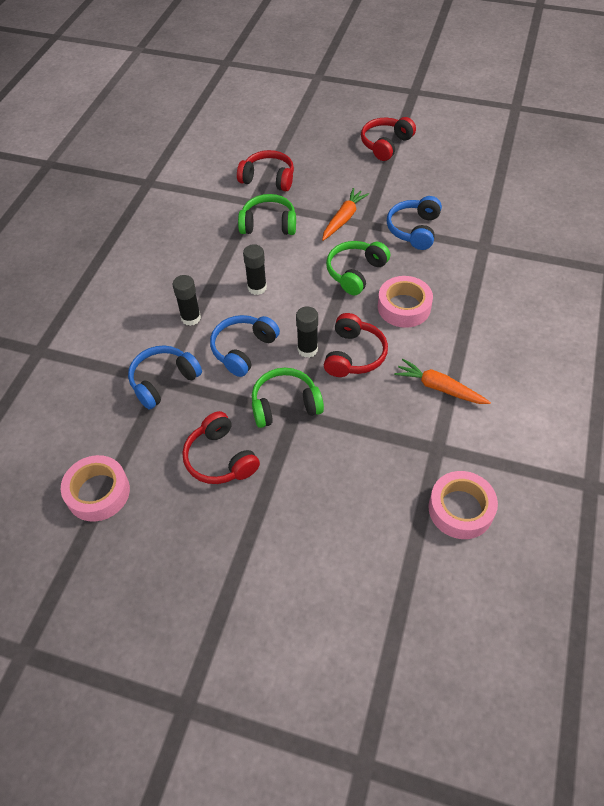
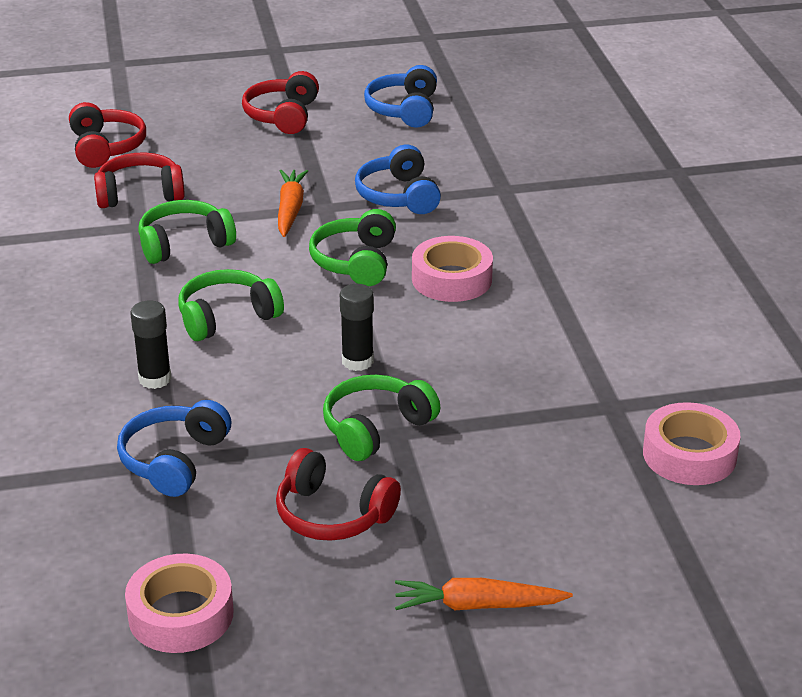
camera: 30 degrees left, 20 degrees down
(243, 349) = (265, 389): blue headphones -> blue headphones (404, 110)
(257, 288) = (227, 317): black glue stick -> green headphones
(354, 355) = (426, 347): red headphones -> red headphones (106, 148)
(439, 388) = (565, 346): orange carrot -> orange carrot (477, 605)

